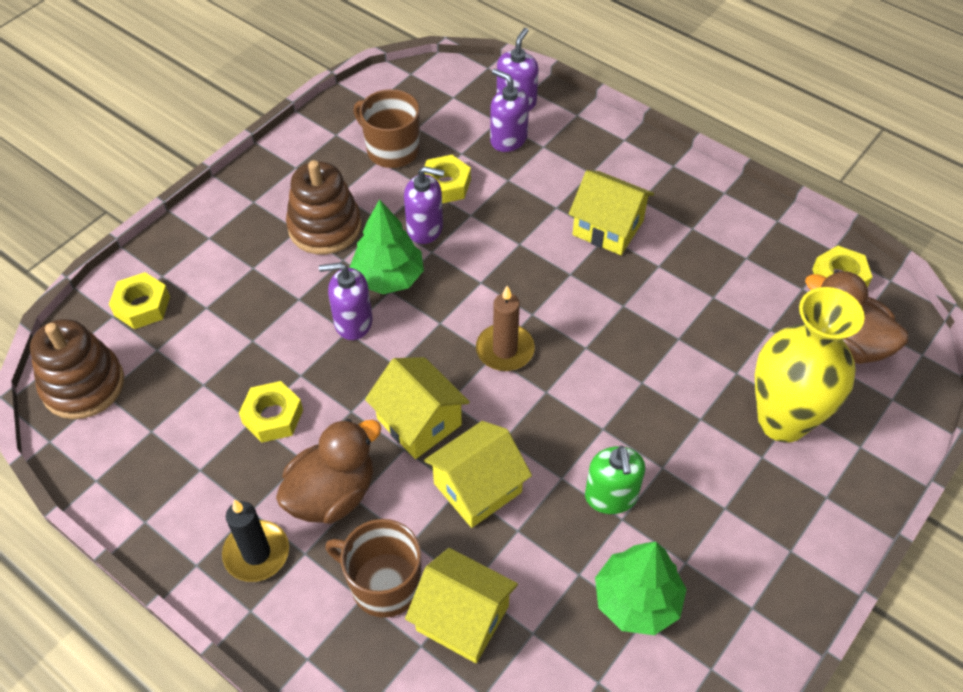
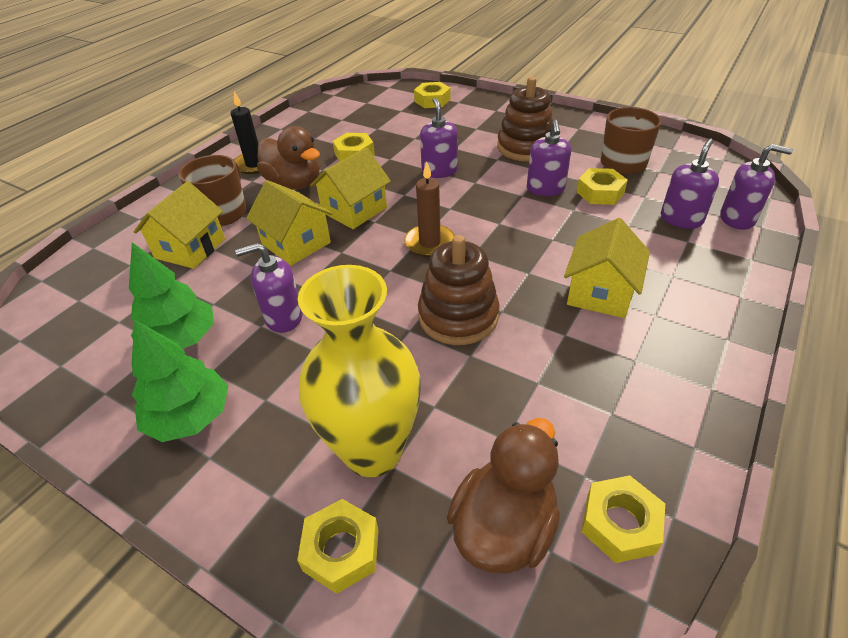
camera: 85 degrees right, 10 degrees down
(83, 385) = (371, 96): brown stacking toy -> brown stacking toy (458, 316)
(388, 277) = (487, 179): green tree -> green tree (190, 417)
(611, 496) = (283, 317): green soap dispenser -> purple soap dispenser
(869, 446) = (341, 550): none -> yellow nut

